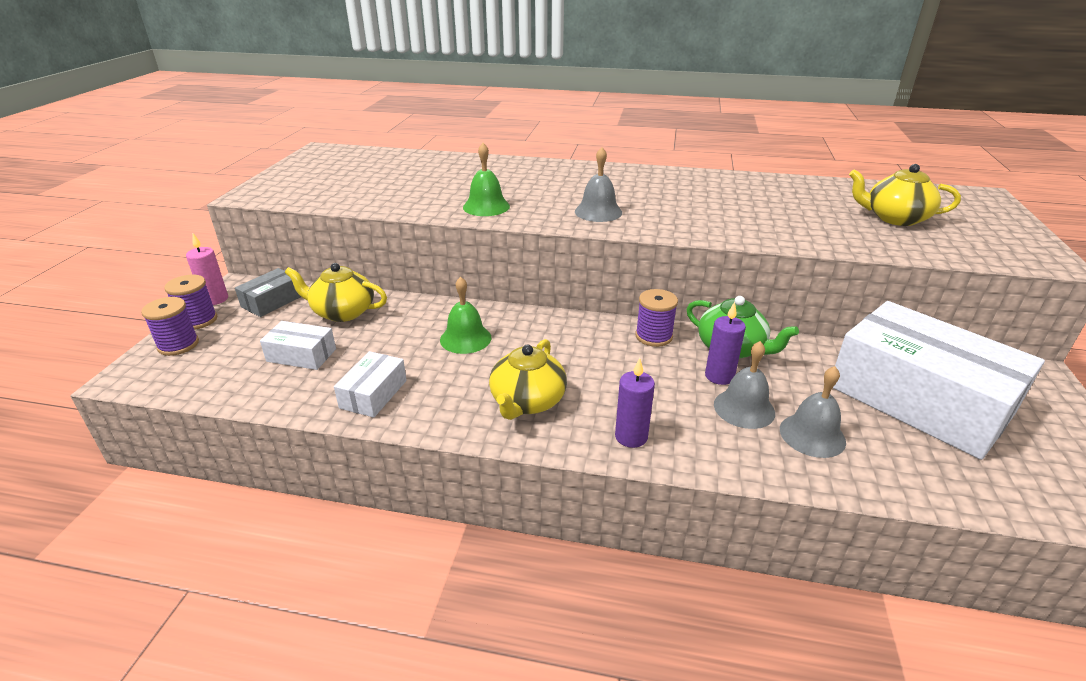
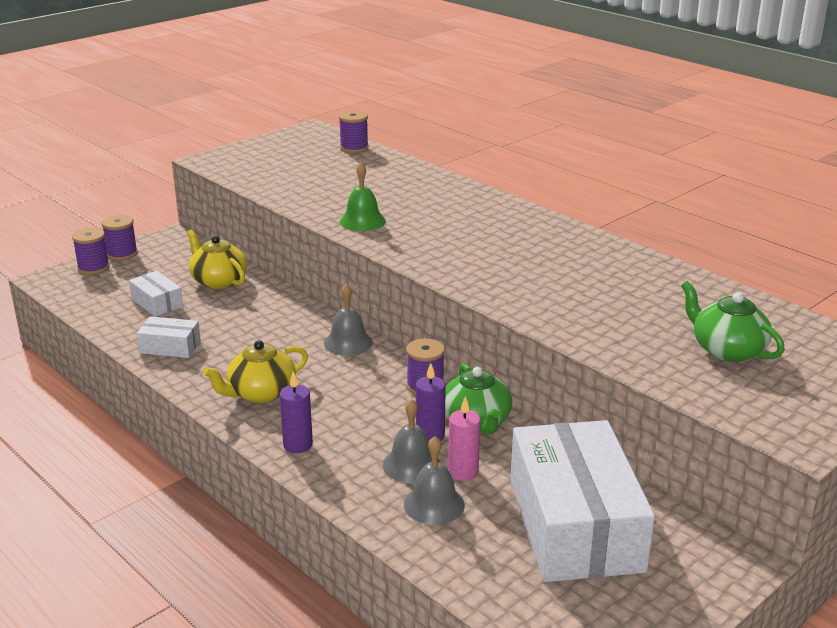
camera: 35 degrees right, 5 degrees down
(215, 299) = (148, 241): pink candle -> pink candle (463, 472)
(272, 301) = (182, 256): grey box -> none
(373, 394) = (170, 347): white box -> white box turned 45 degrees clockwise
(384, 155) = (354, 148): none -> purple spool
(465, 338) = (278, 332): green bell -> none
(598, 212) = (446, 254): grey bell -> grey bell (348, 342)
(895, 218) = (727, 350): yellow teapot -> green teapot

